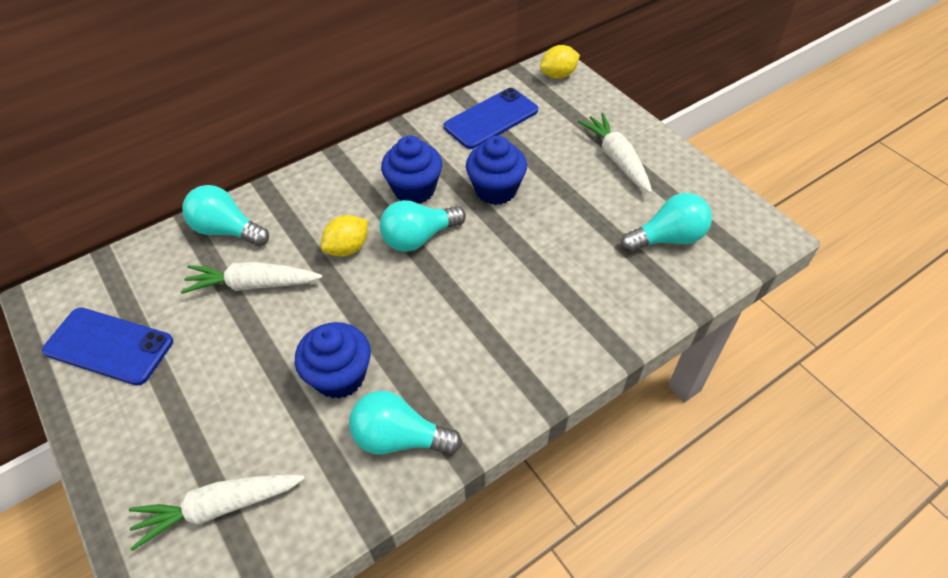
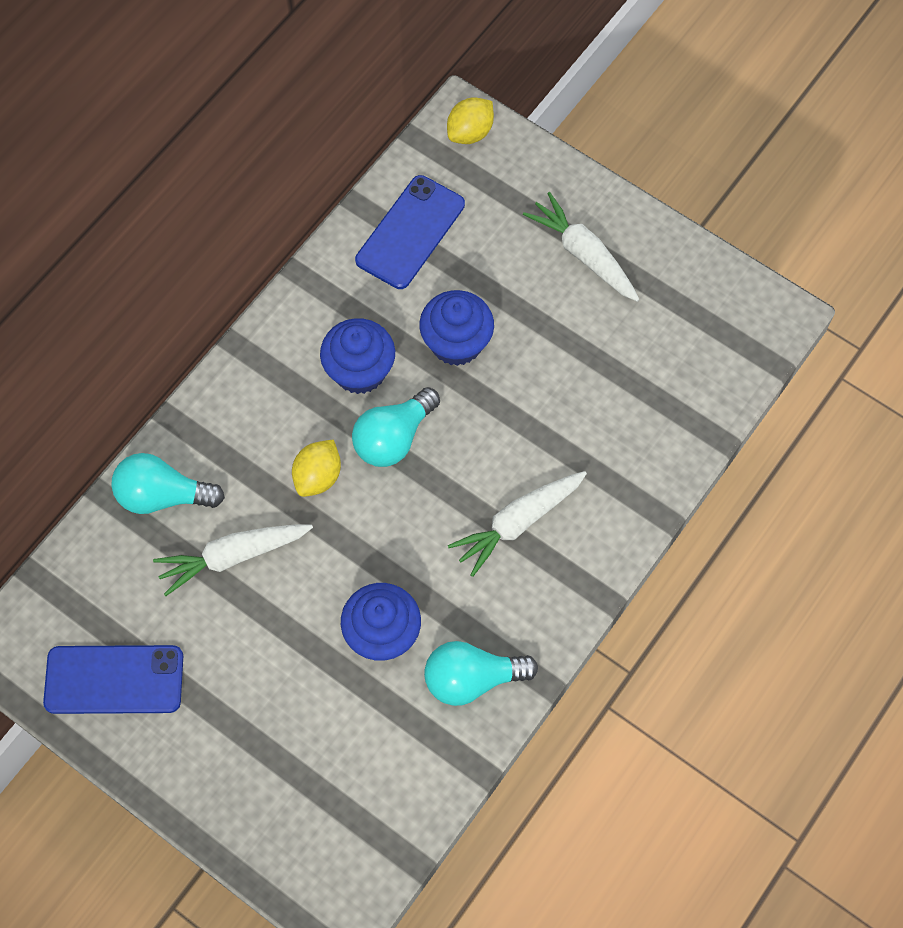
camera: 20 degrees left, 15 degrees up
(220, 507) = (330, 802): white carrot -> white carrot (518, 522)
(667, 238) = (671, 355): turquoise light bulb -> none

